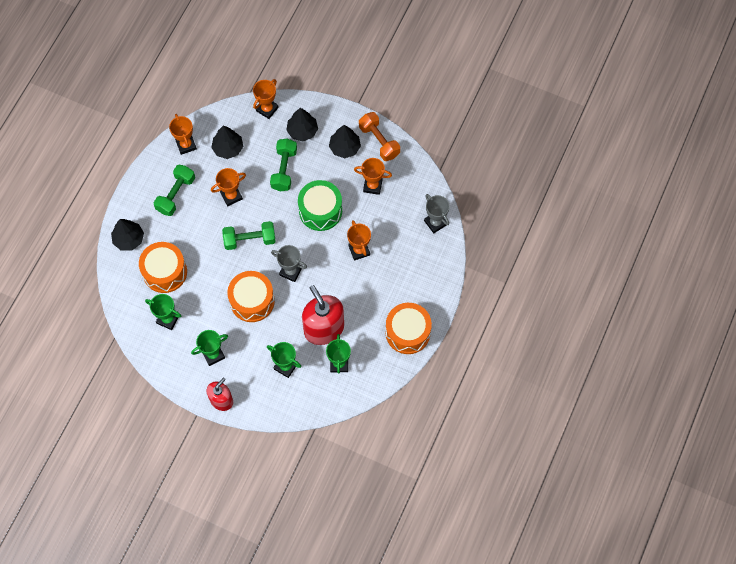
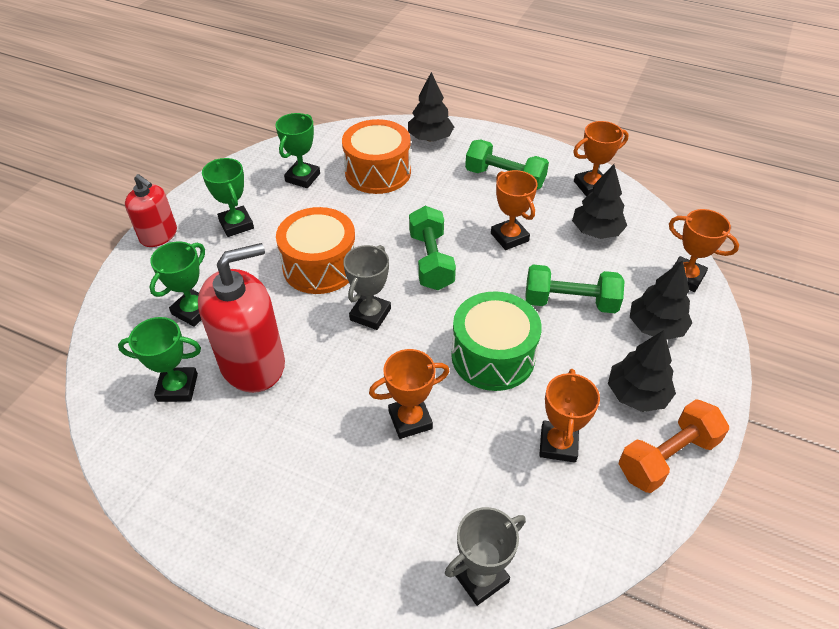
camera: 90 degrees right, 20 degrees down
(407, 332) = (215, 511): orange drum -> none

